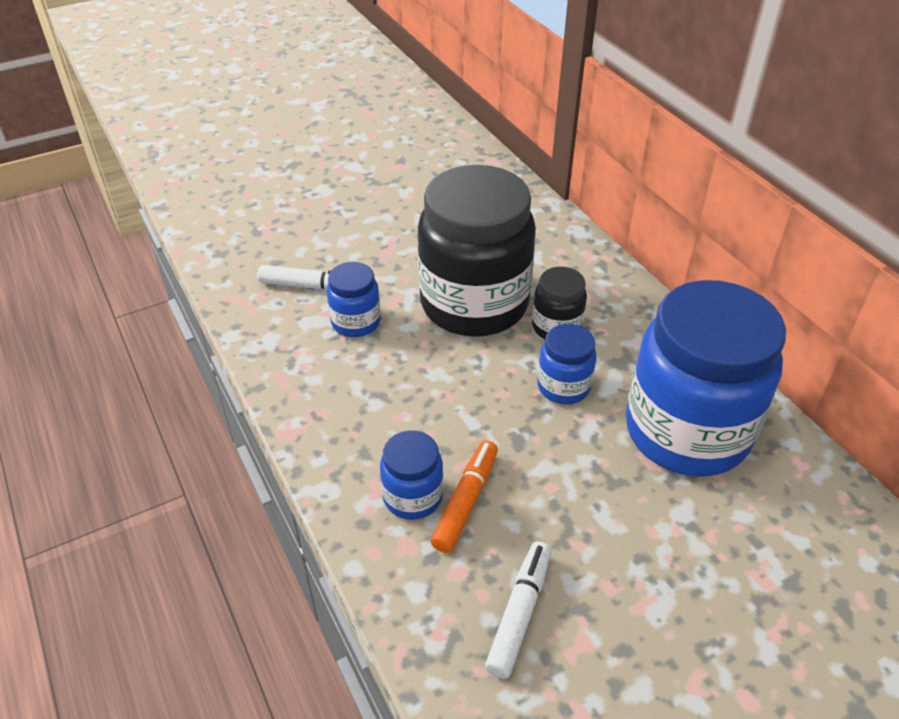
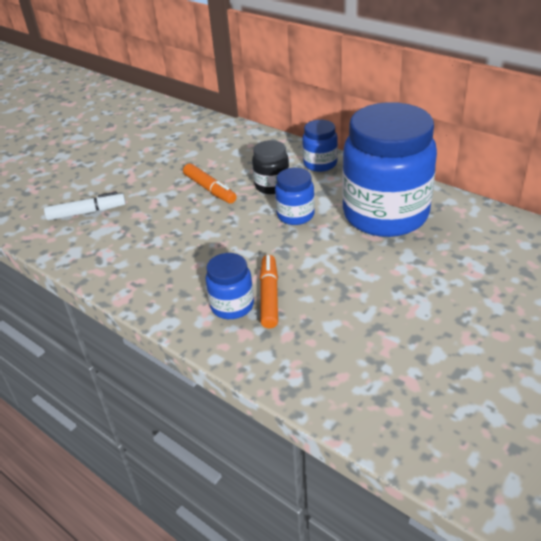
camera: 20 degrees left, 5 degrees down
(356, 322) = (133, 223): blue jar -> blue jar (320, 164)
(474, 304) = (210, 189): black jar -> orange marker
(519, 613) = (340, 343): white marker -> none

